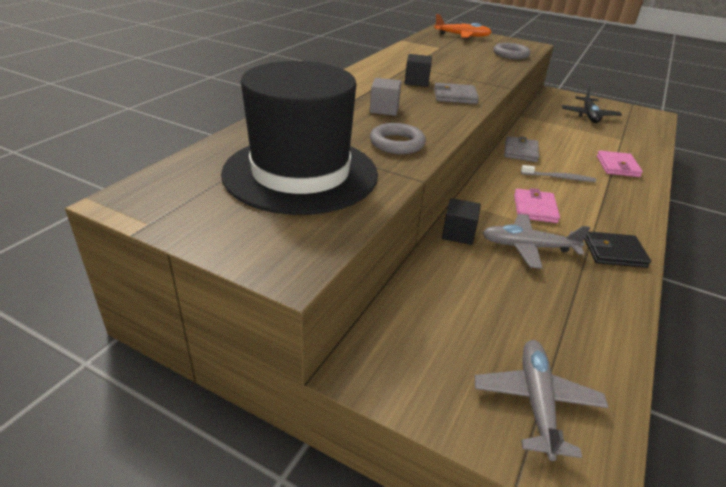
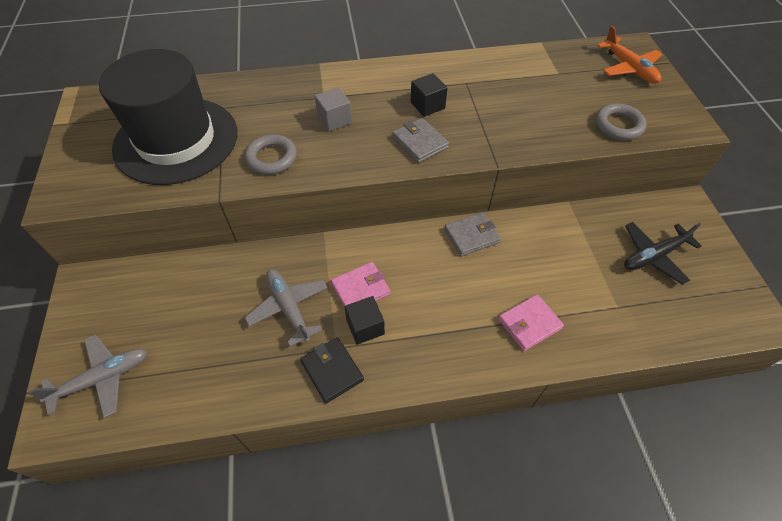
camera: 55 degrees right, 20 degrees up
(458, 233) = (272, 257): black cube -> black cube (365, 327)
(559, 178) = (444, 285): grey toothbrush -> none

